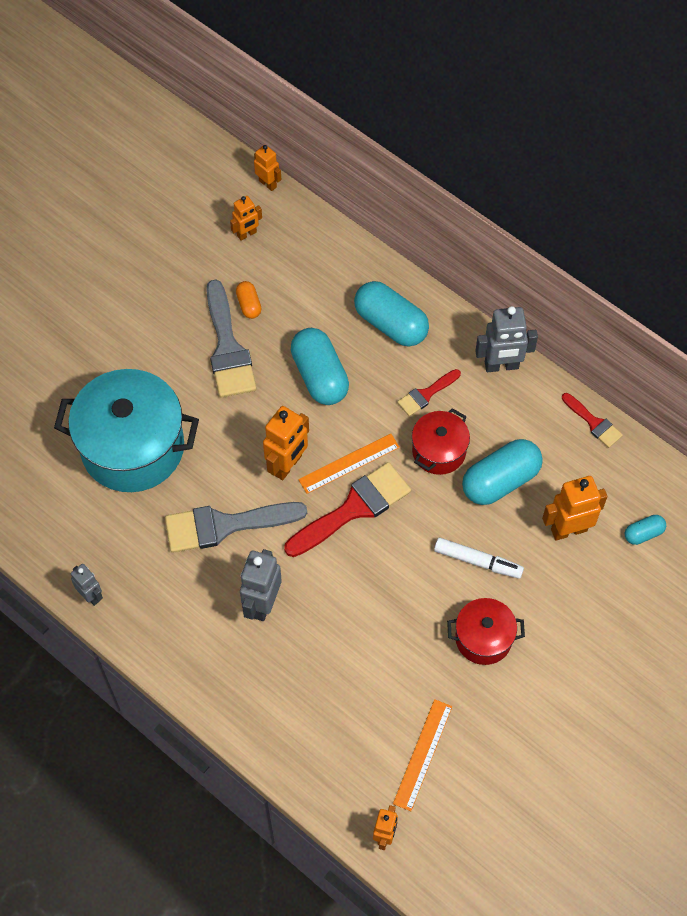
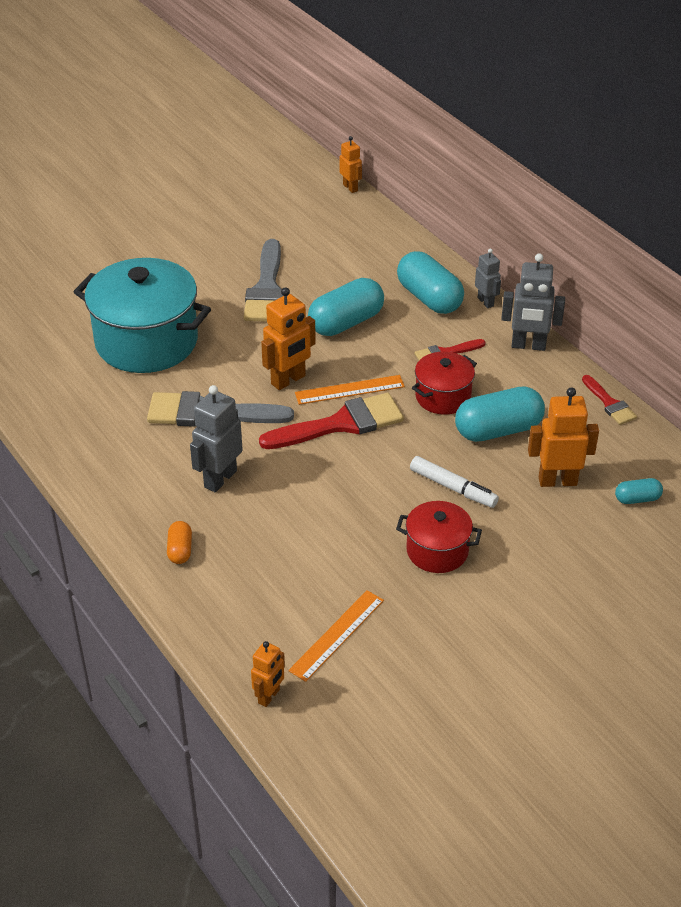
camera: 15 degrees right, 20 degrees down
(91, 595) = (56, 440): grey robot -> grey robot (486, 302)
(247, 234) = (317, 217): orange robot -> none
(249, 305) = (299, 263): orange capsule -> orange capsule (180, 550)
(319, 376) = (346, 322): turquoise capsule -> turquoise capsule turned 60 degrees clockwise

